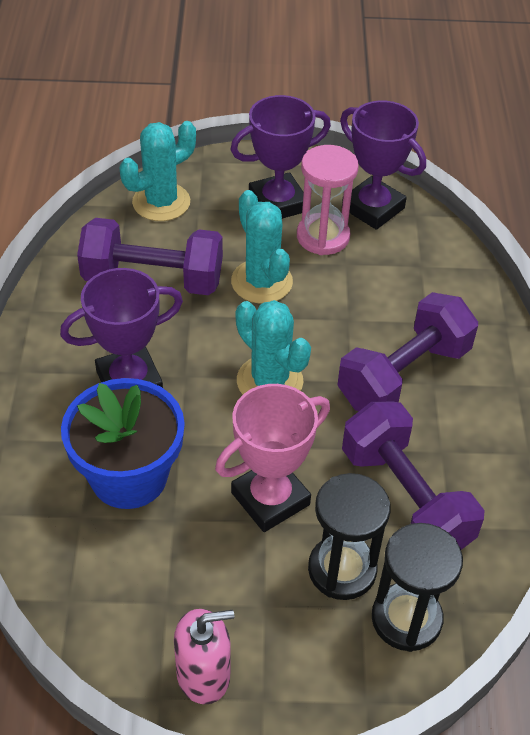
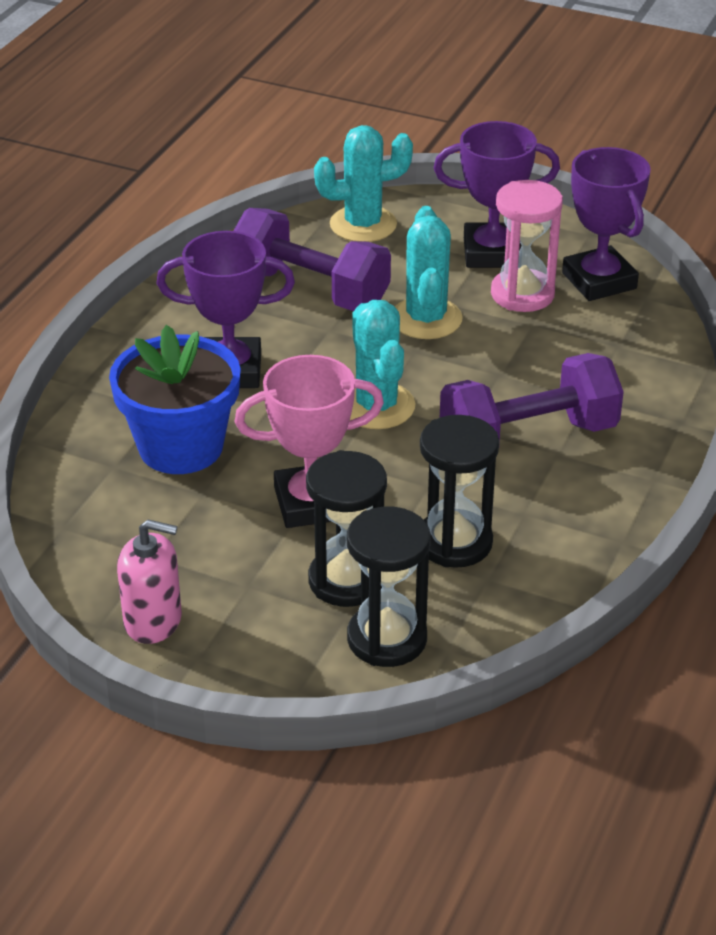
camera: 25 degrees right, 10 degrees down
(405, 499) = (454, 542): purple dumbbell -> black hourglass

